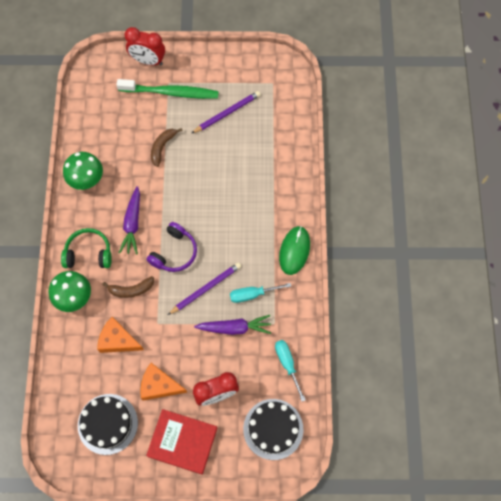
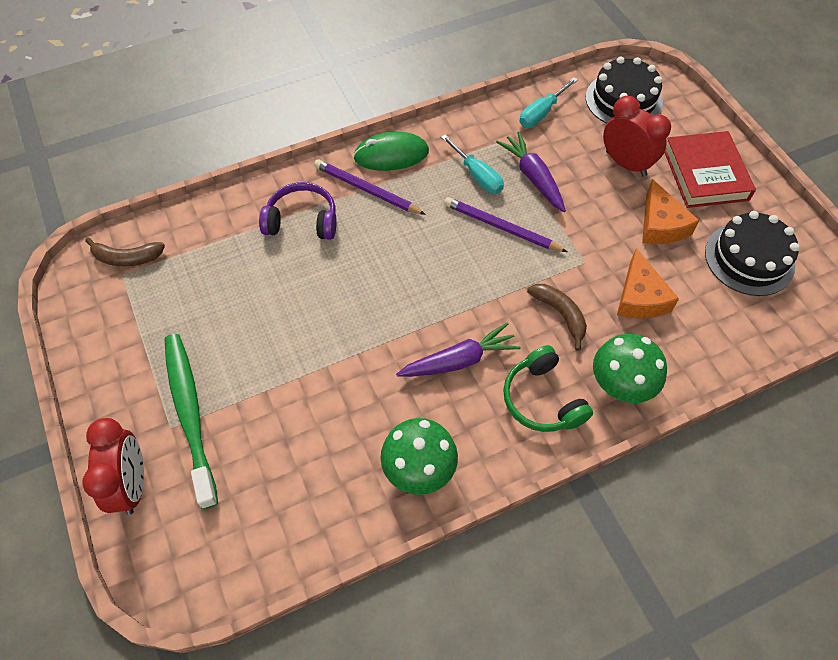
camera: 115 degrees left, 10 degrees down
(162, 147) = (304, 379): brown banana -> brown banana (127, 258)
(174, 252) = (472, 285): purple headphones -> purple headphones (302, 220)
(227, 113) = (202, 314): purple pencil -> purple pencil (367, 190)

